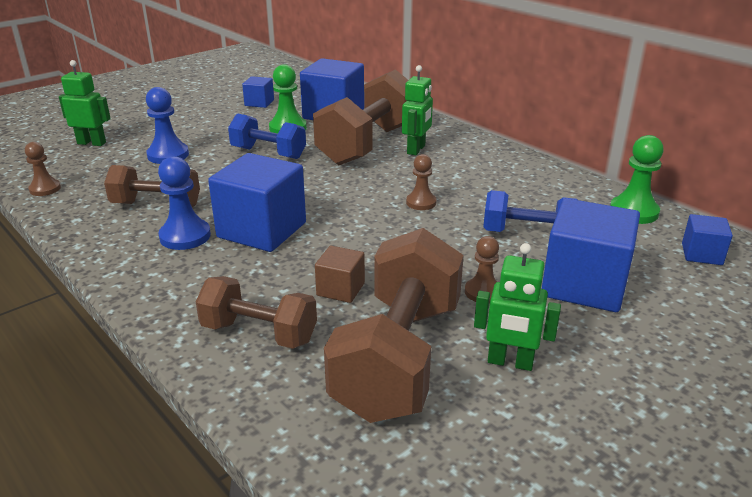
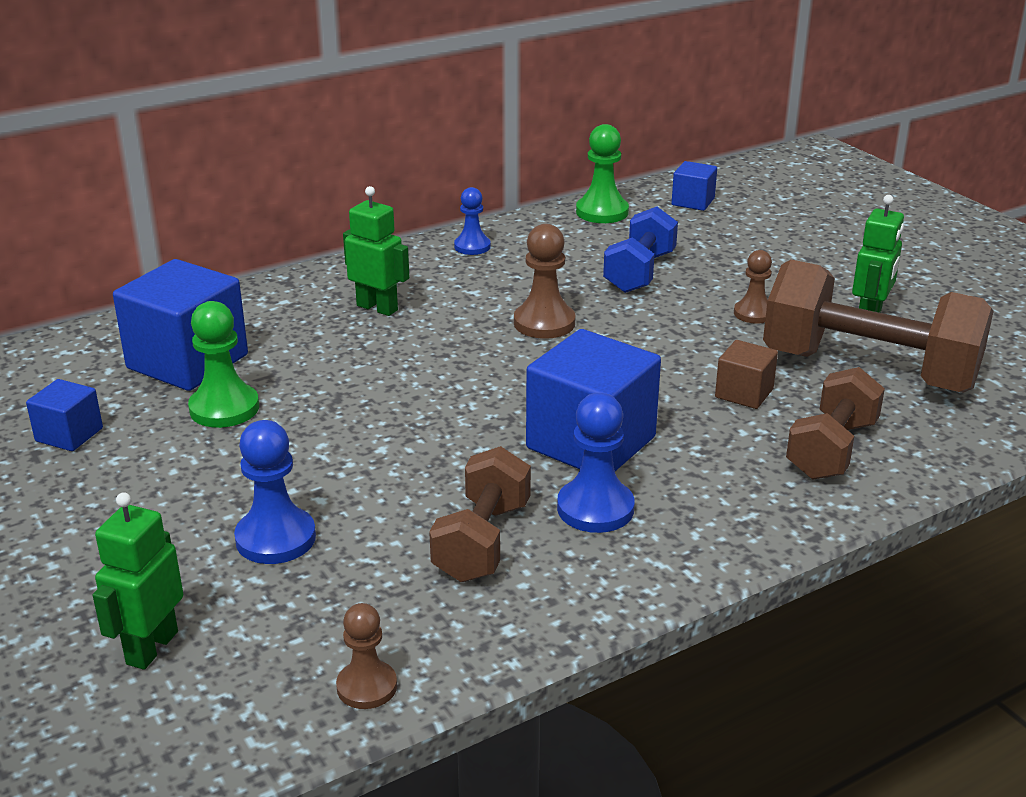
camera: 80 degrees left, 0 degrees up
(268, 153) = (324, 431): blue dumbbell -> none
(368, 145) = (338, 342): brown dumbbell -> none
(421, 202) = (544, 323): brown pawn -> brown pawn, size x1.52
(526, 168) = (472, 246): none -> blue pawn
(584, 285) = (743, 263): blue cube -> none

